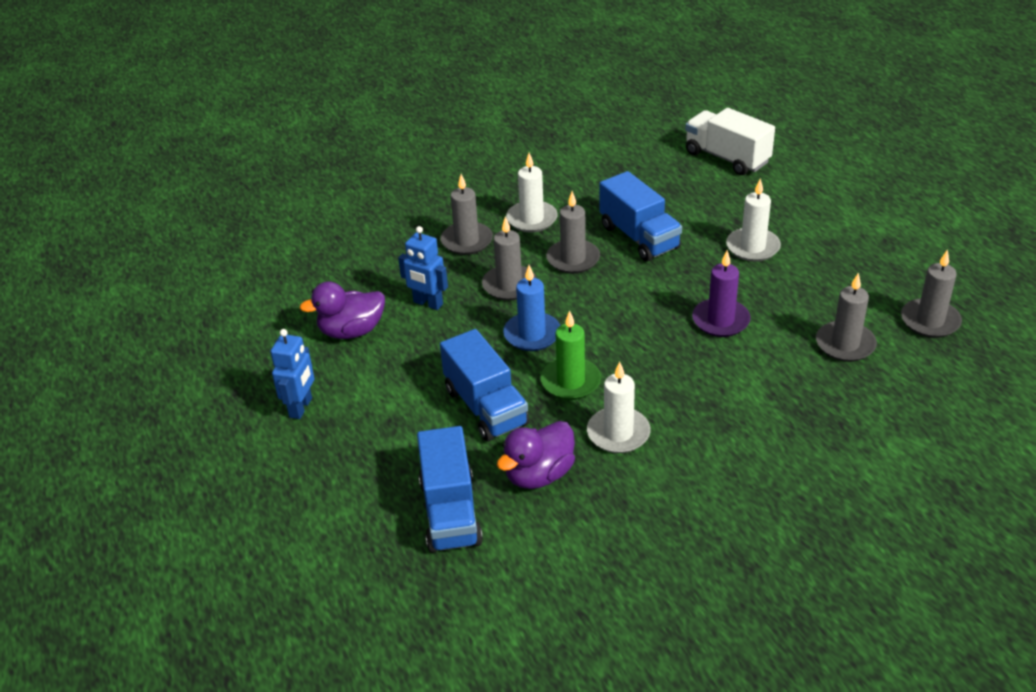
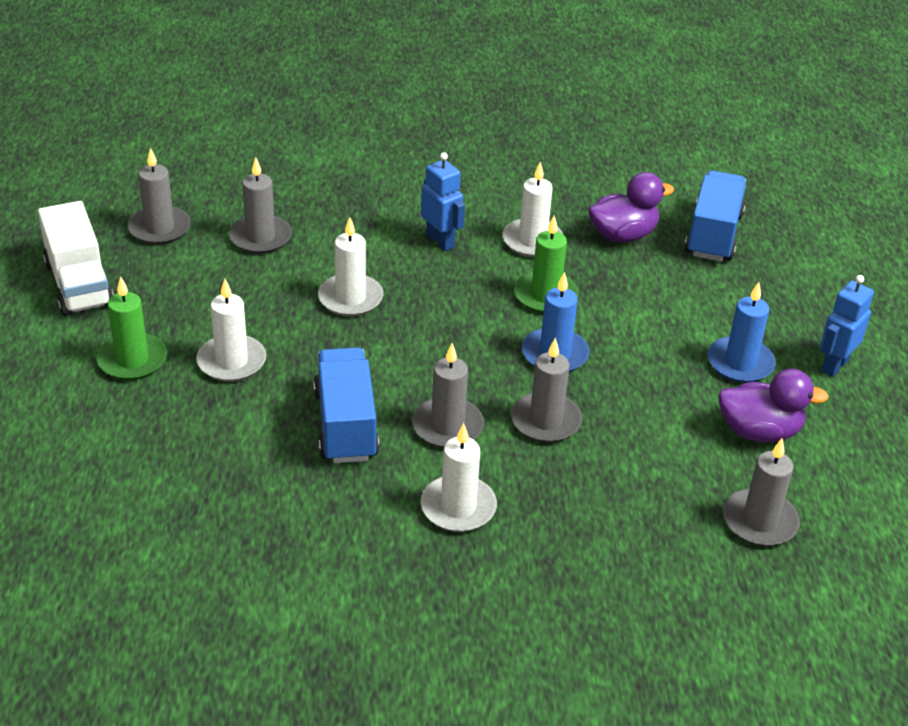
camera: 160 degrees left, 0 degrees up
(381, 381) = (740, 363): none -> blue candle
(428, 303) = (655, 434): blue robot -> blue robot (440, 241)
(467, 241) = (564, 506): grey candle -> grey candle (759, 521)
(485, 407) = (642, 302): blue truck -> none
(720, 320) = (350, 298): purple candle -> white candle
(727, 158) = (114, 503): white truck -> white truck (79, 284)
(816, 225) = (132, 360): none -> green candle

